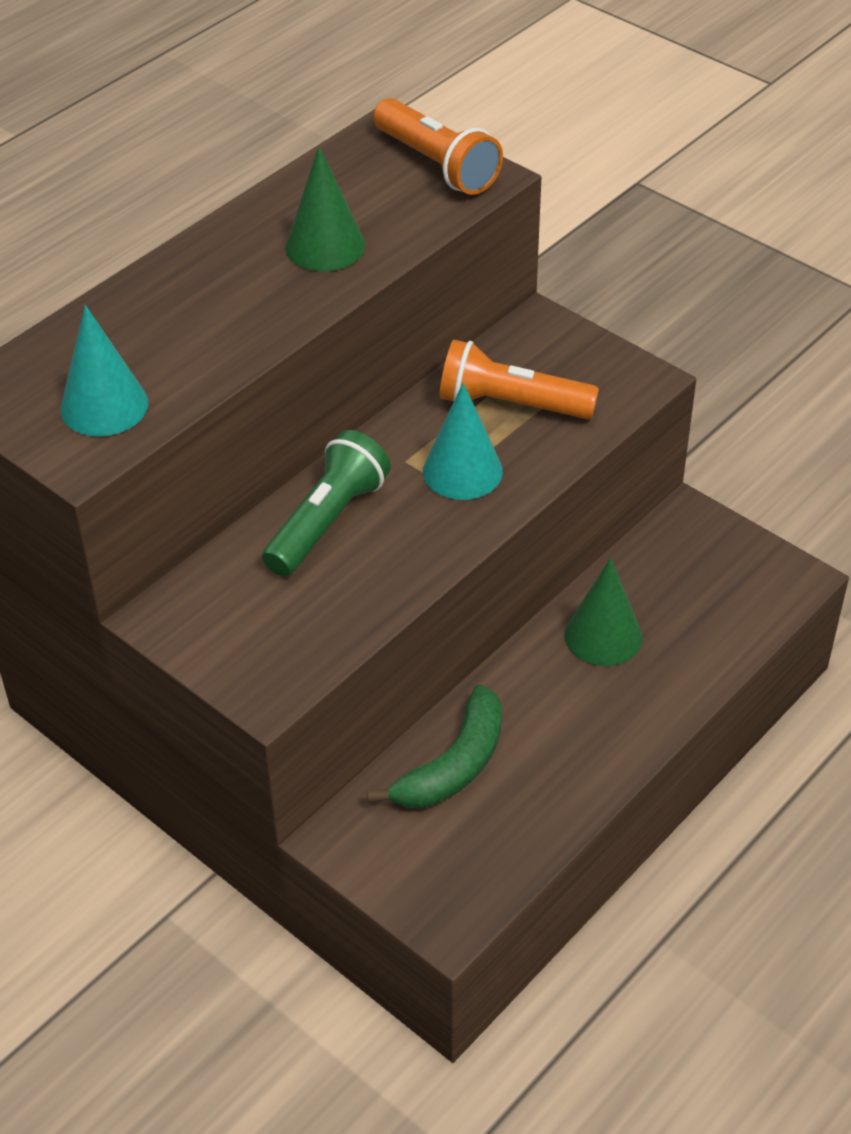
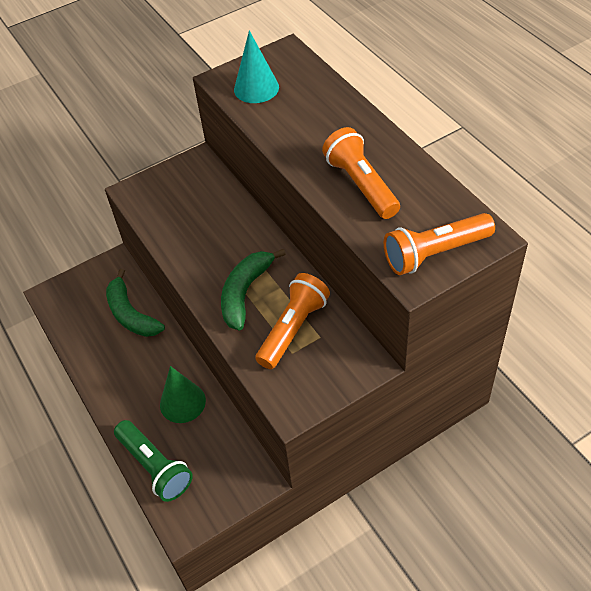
camera: 110 degrees right, 5 degrees up
(325, 246) = (361, 185): green cone -> orange flashlight
(327, 521) = (232, 228): green flashlight -> green flashlight (155, 466)
(462, 471) = (245, 293): turquoise cone -> green banana

